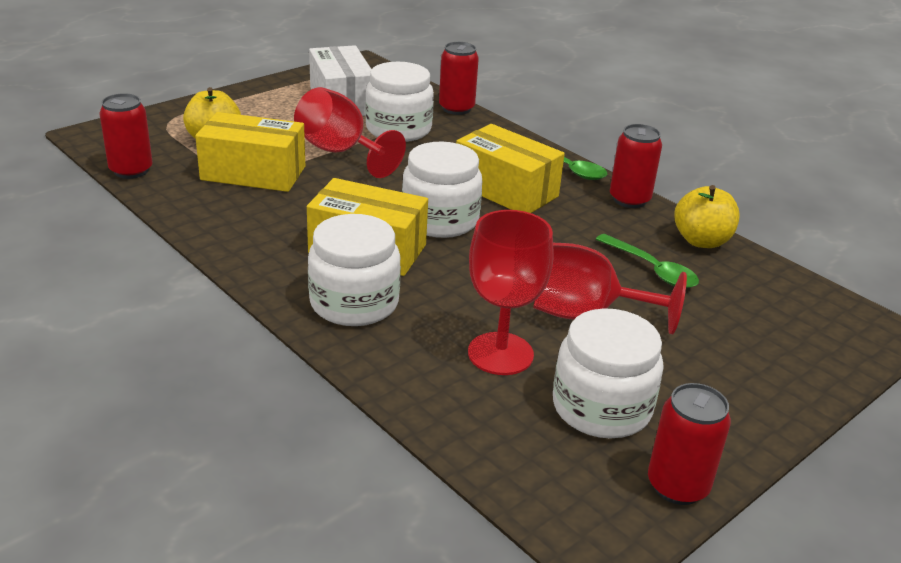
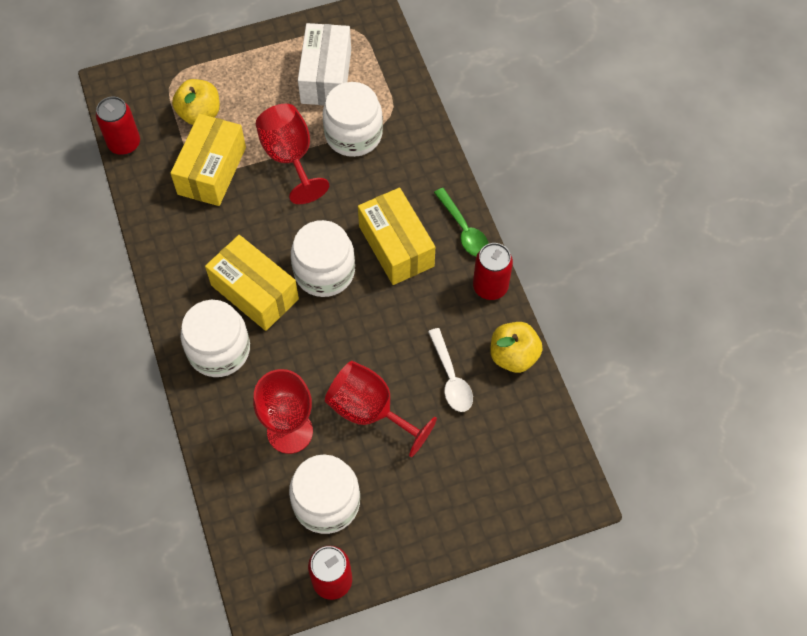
camera: 25 degrees right, 30 degrees up
(253, 173) = (212, 170): yellow box -> yellow box turned 75 degrees clockwise
(456, 108) = (420, 112): red can -> none
(651, 269) = (451, 377): green spoon -> white spoon

